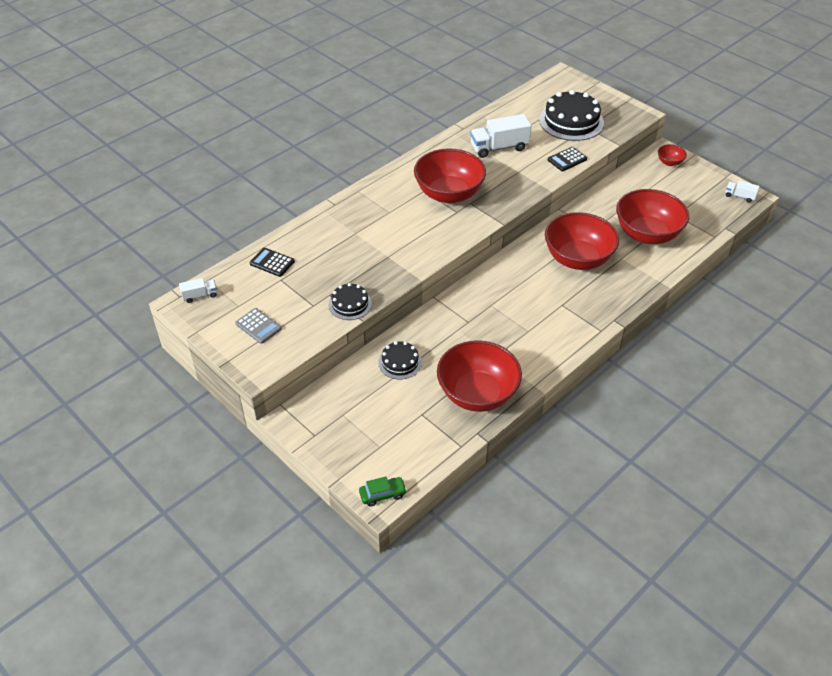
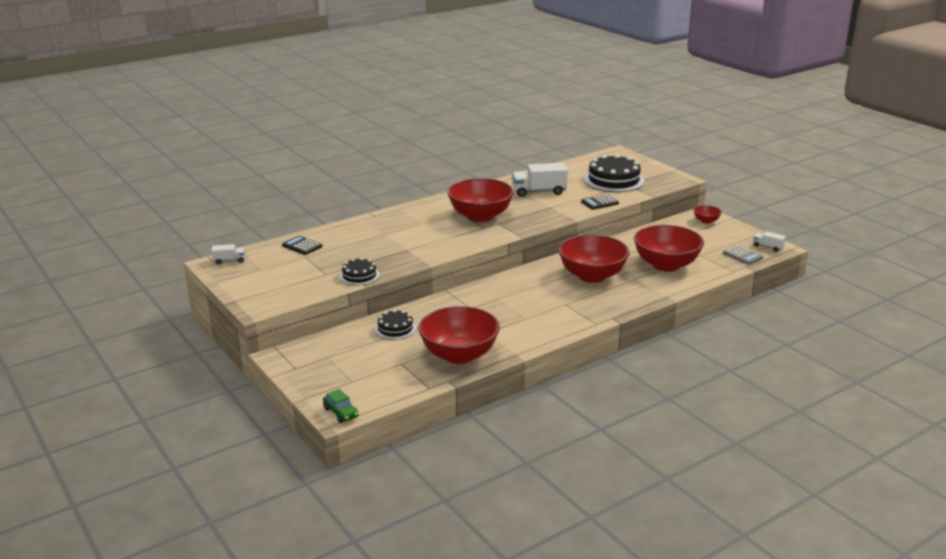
camera: 10 degrees right, 20 degrees down
(258, 326) = (271, 282): grey calculator -> grey calculator (742, 255)
(382, 494) = (341, 412): green car -> green car turned 60 degrees clockwise

